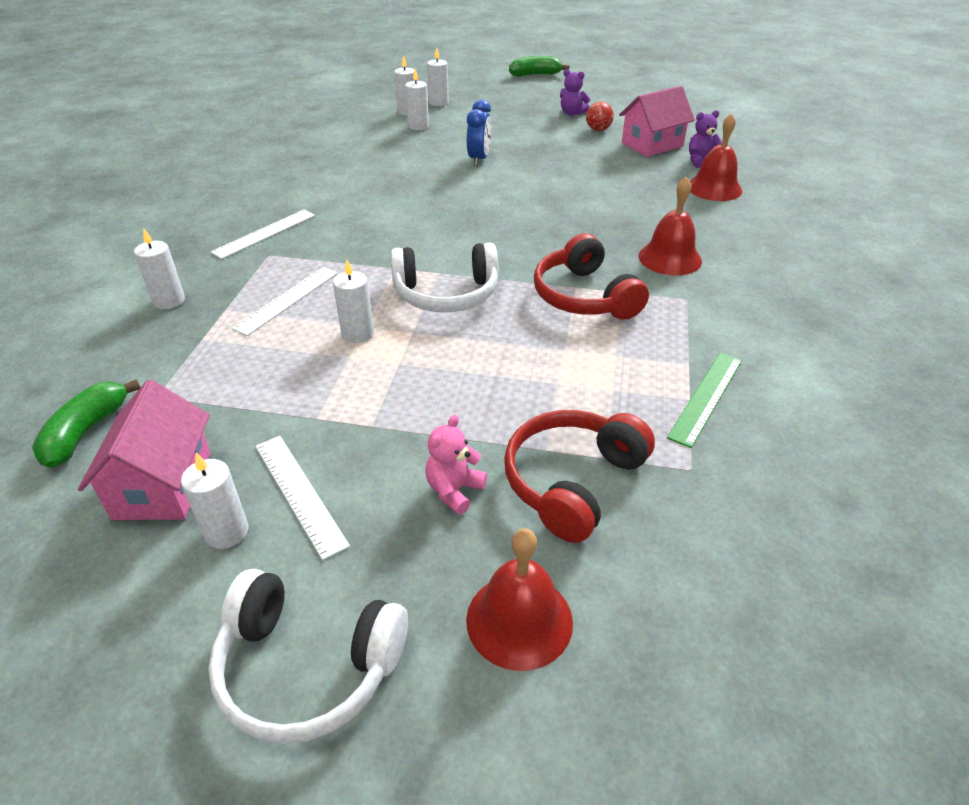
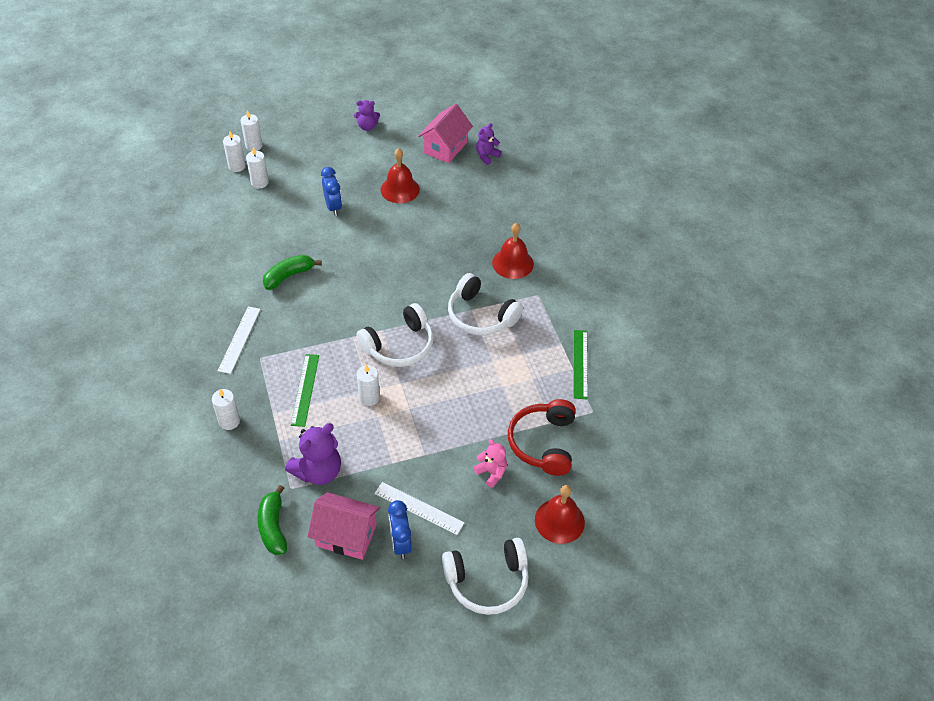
camera: 30 degrees left, 10 degrees up
(163, 485) = (346, 535): pink house -> pink house turned 45 degrees counterclockwise
(211, 390) = (318, 471): none -> purple teddy bear
(226, 532) = (400, 543): white candle -> blue clock
(287, 300) = (305, 389): white ruler -> green ruler
(454, 490) = (491, 472): pink teddy bear -> pink teddy bear turned 135 degrees clockwise
(535, 75) = (307, 81): green banana -> green banana (289, 276)
(584, 296) = (481, 315): red headphones -> white headphones
(598, 130) = (398, 141): red ball -> none
(714, 188) = (508, 183): red bell -> red bell (400, 189)

